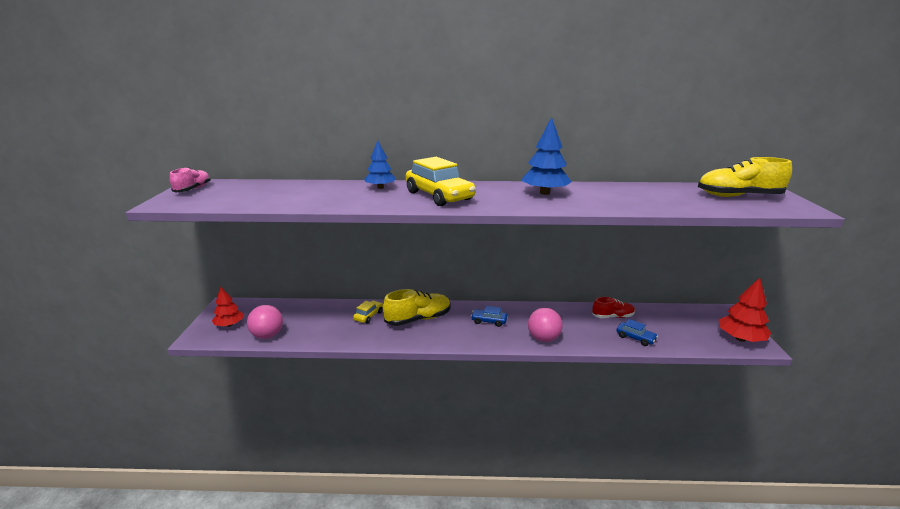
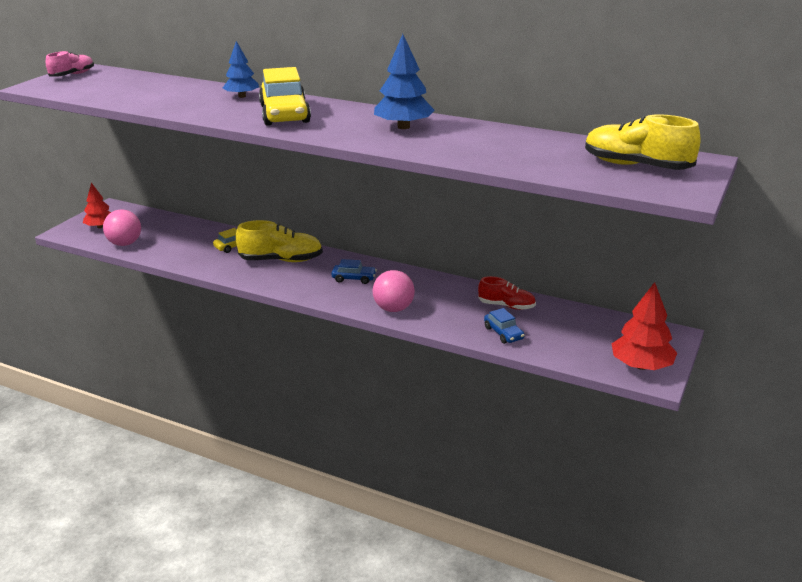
camera: 25 degrees right, 5 degrees up
(489, 321) = (354, 278): blue car -> blue car turned 150 degrees clockwise

